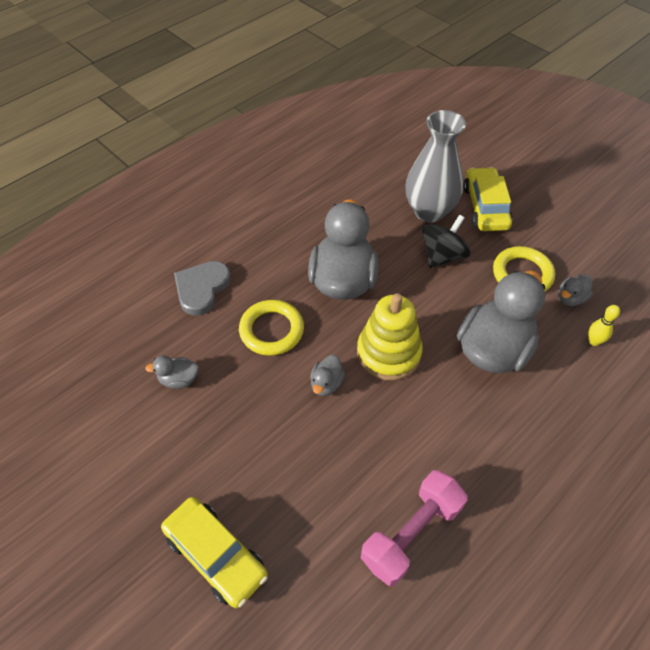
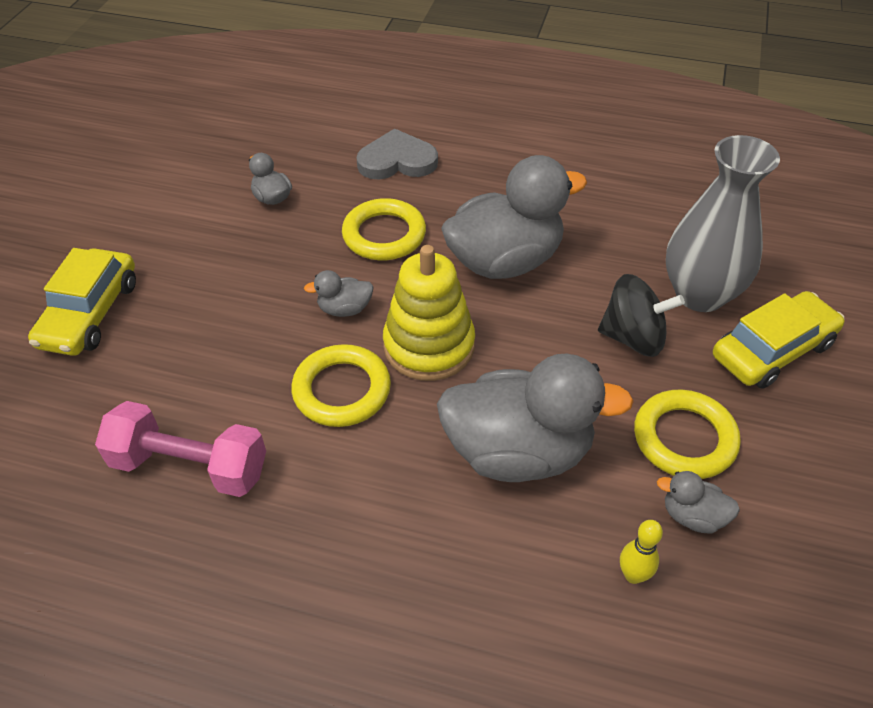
camera: 60 degrees right, 5 degrees down
(397, 416) = (342, 390): none -> yellow ring

